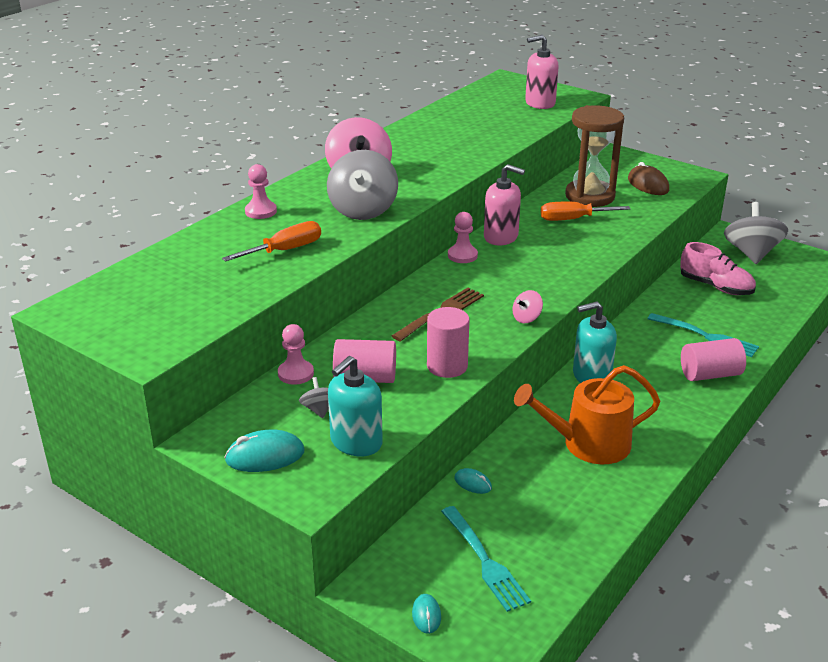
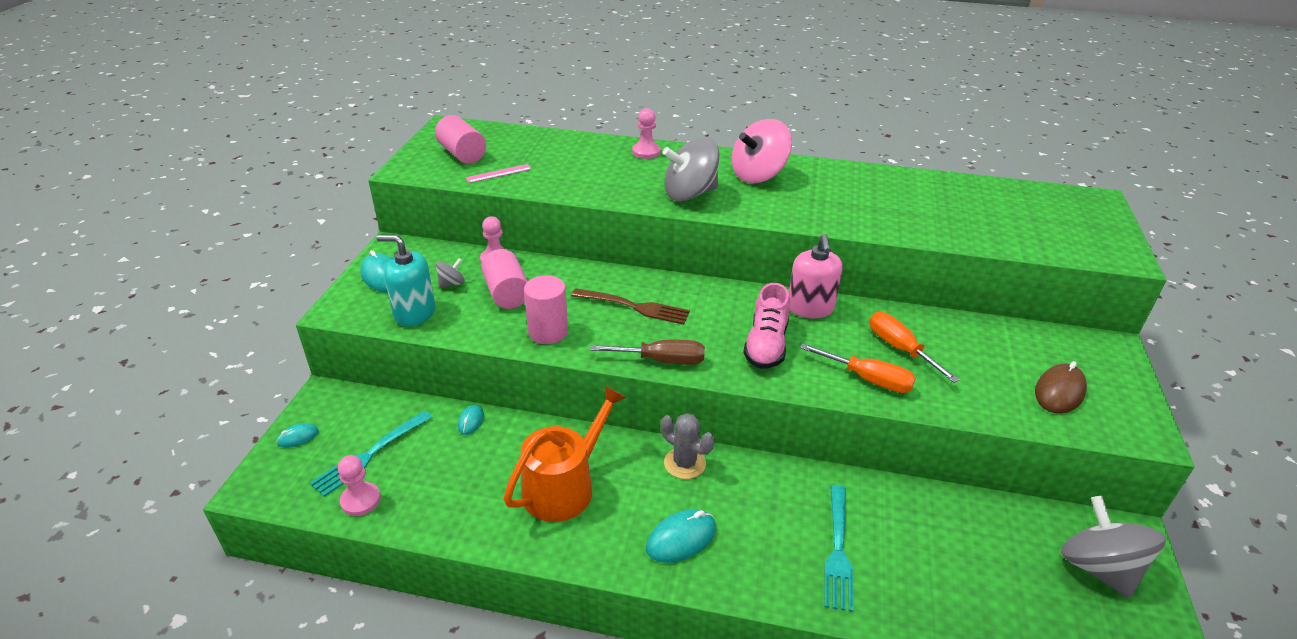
camera: 65 degrees right, 5 degrees up
(221, 297) = (499, 173): none -> pink ruler
(285, 250) = (589, 178): orange screwdriver -> orange screwdriver (868, 379)
(462, 255) = (750, 293): pink pawn -> pink pawn (360, 500)
(526, 318) = (662, 360): pink spinning top -> brown screwdriver
(540, 103) = (1060, 234): pink soap dispenser -> none
(588, 444) = (564, 486): orange watering can -> orange watering can turned 75 degrees clockwise
(590, 196) = (970, 350): brown hourglass -> none
(591, 376) = (684, 463): turquoise soap dispenser -> grey cactus
(670, 399) = (681, 539): none -> turquoise mouse
(710, 374) = (755, 568): pink cylinder -> pink cylinder (462, 154)
(715, 287) = (967, 541): pink shoe -> pink shoe (766, 345)
(751, 253) = (1098, 568): grey spinning top -> grey spinning top turned 90 degrees counterclockwise

